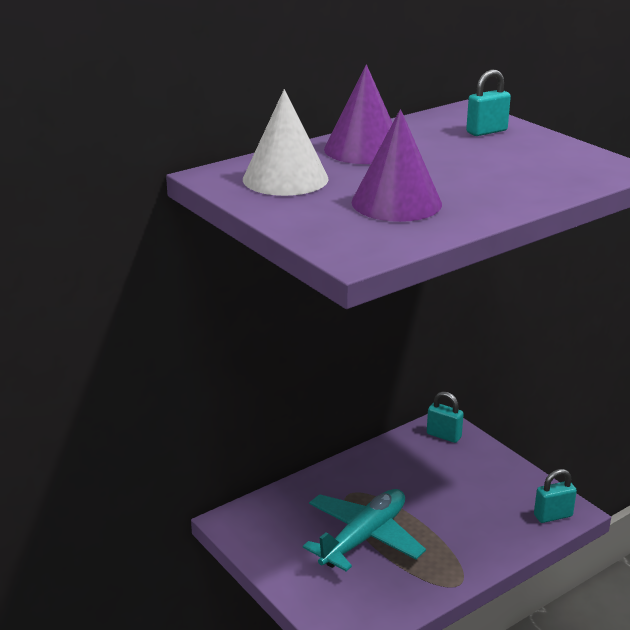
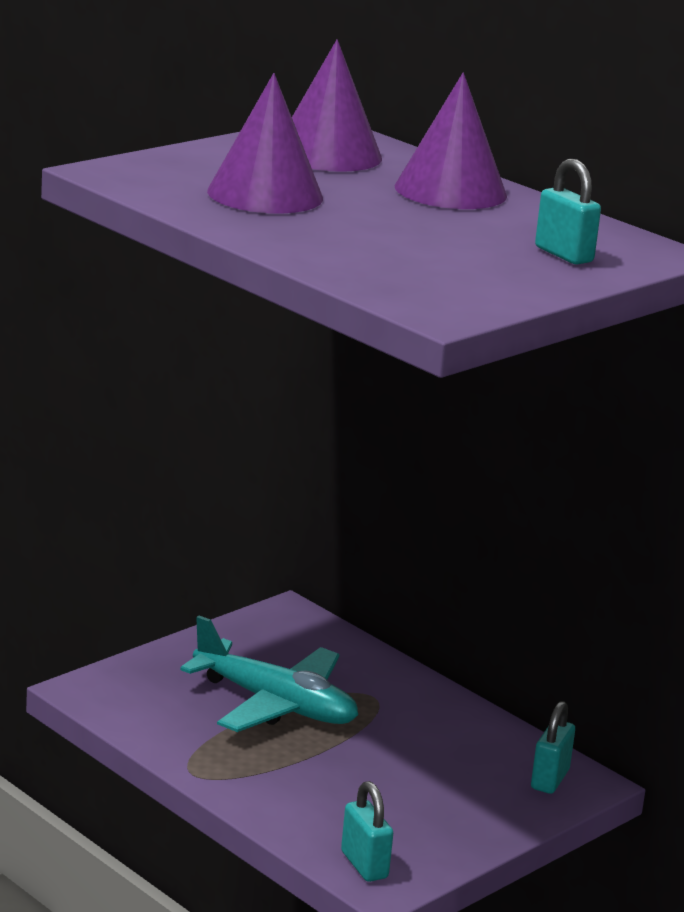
camera: 80 degrees right, 5 degrees down
(285, 179) = (327, 154): white cone -> purple cone

